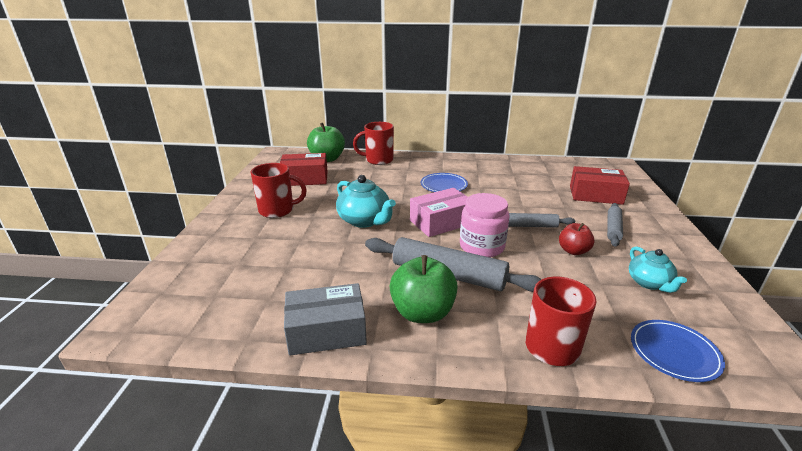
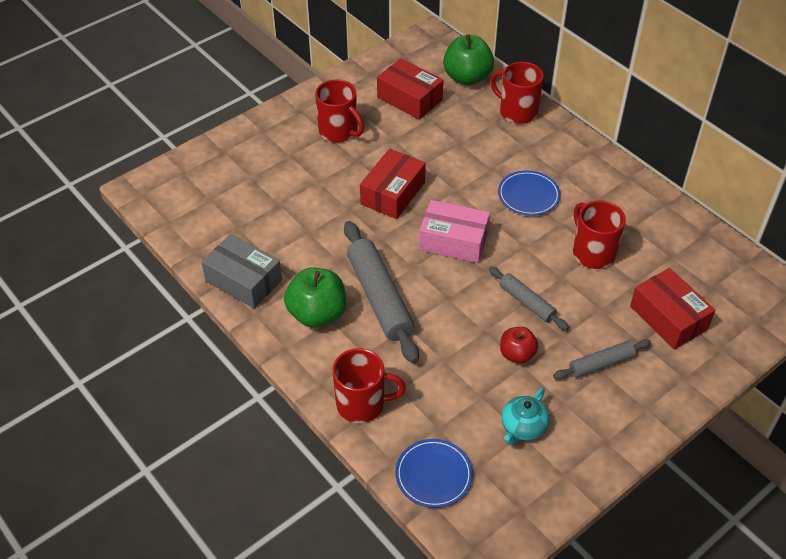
camera: 45 degrees right, 20 degrees up
(364, 220) = (393, 193): turquoise teapot -> red box
(482, 246) = (446, 292): pink jar -> none
(516, 190) = (592, 253): none -> red mug

